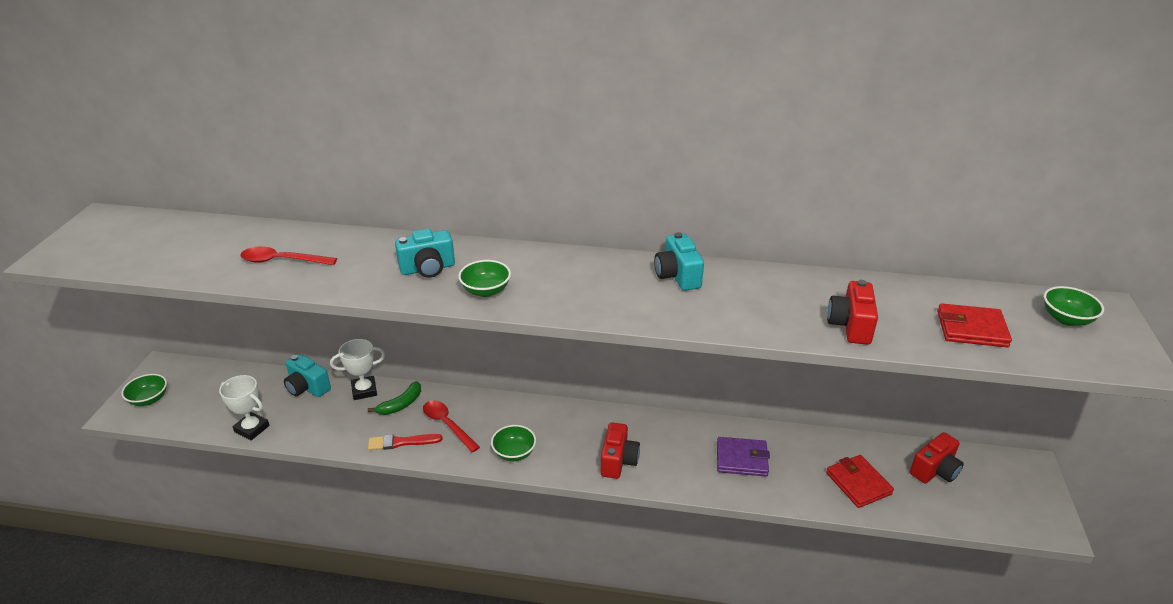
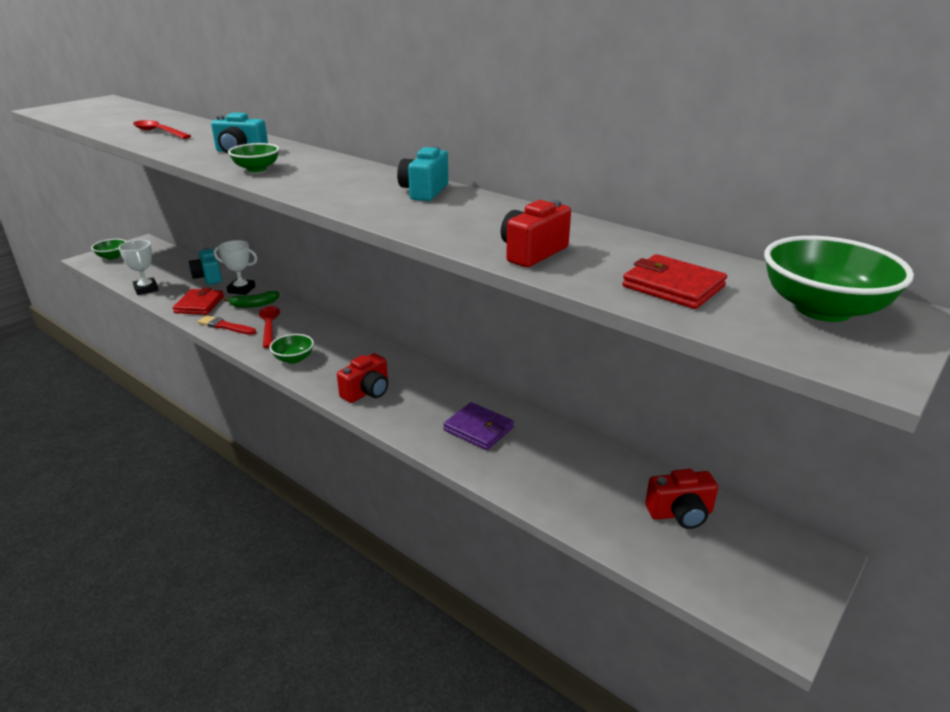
camera: 30 degrees right, 5 degrees down
(858, 483) = (576, 491): red wallet -> red wallet (199, 304)
(1066, 319) = (822, 309): green bowl -> green bowl, size x1.69

